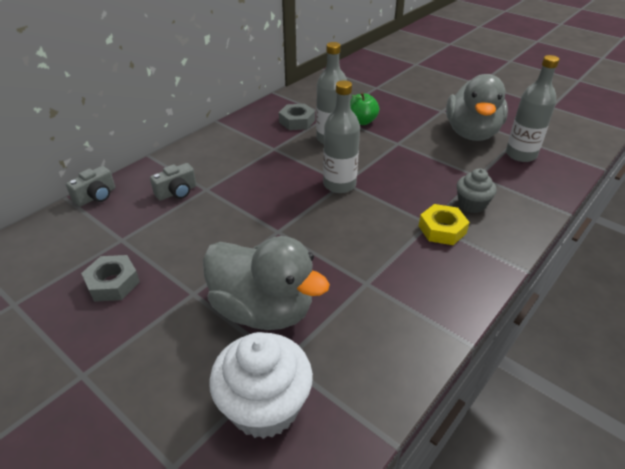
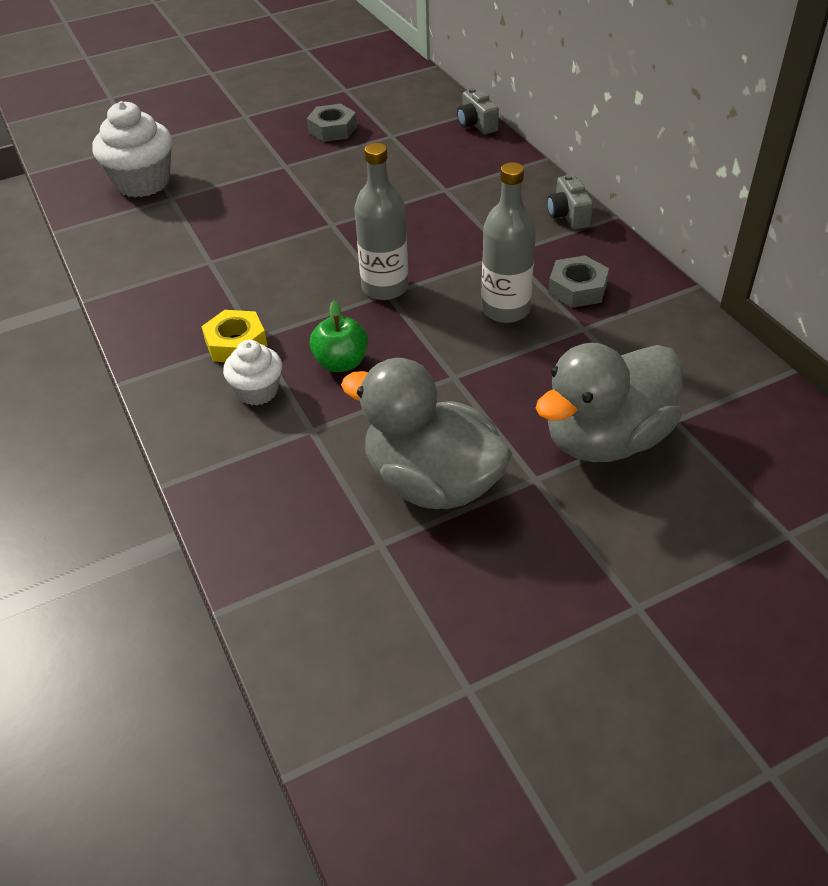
camera: 115 degrees right, 5 degrees up
(177, 192) = (451, 170): grey camera -> grey camera (568, 215)
(263, 310) = (233, 197): grey duck -> grey duck (606, 439)
(362, 121) = (544, 358): green apple -> green apple (341, 363)
(471, 204) = (257, 391): grey cupcake -> white cupcake
(521, 154) = (329, 515): grey bottle -> none

